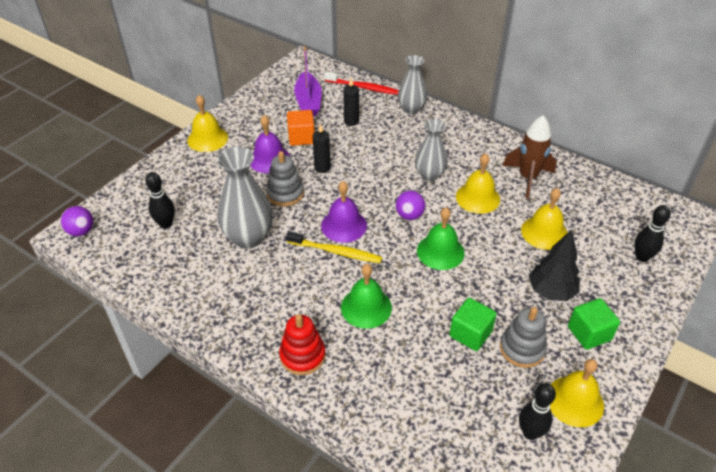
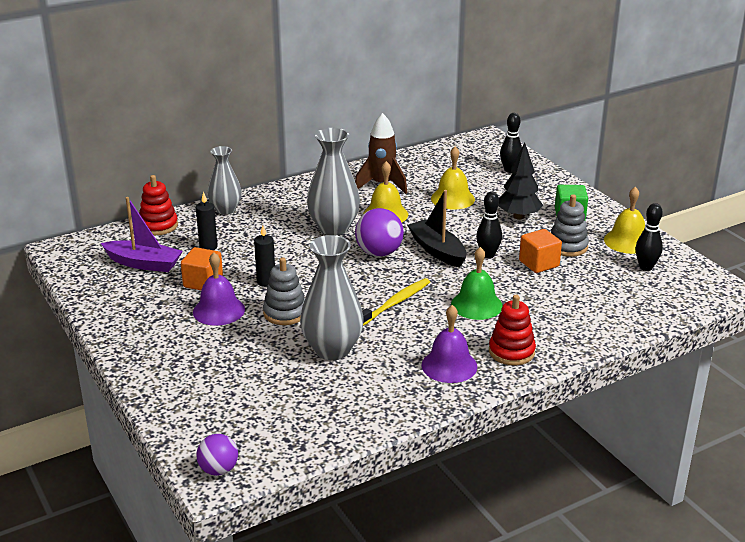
camera: 65 degrees left, 15 degrees down
(166, 224) = (263, 401): black bowling pin -> black bowling pin (488, 255)
(207, 138) = (137, 344): yellow bell -> none
(344, 225) = (362, 290): purple bell -> purple bell (449, 365)
(363, 87) = (158, 226): red toothbrush -> red stacking toy
(409, 215) = (379, 253): purple ball -> purple ball, size x1.55
(429, 175) = (334, 228): grey vase -> grey vase, size x1.52
(440, 251) = (437, 251): green bell -> black boat
(470, 334) = (539, 264): green cube -> orange cube

